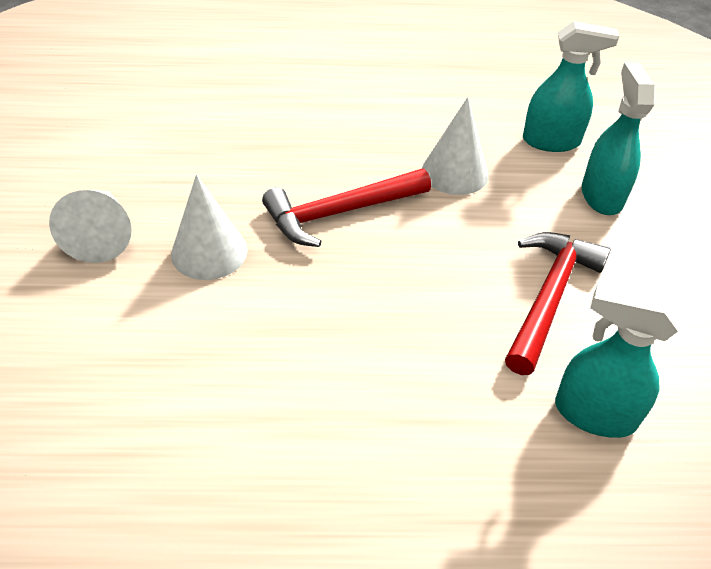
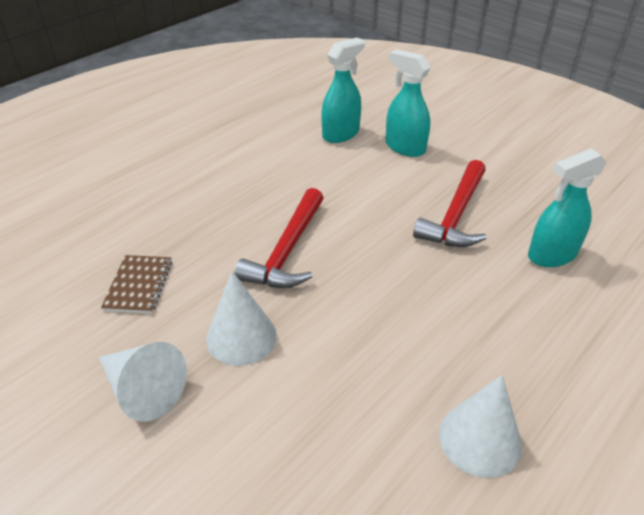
camera: 45 degrees left, 5 degrees down
(199, 159) = (138, 285): none -> brown notebook
(455, 172) = (317, 183): white cone -> white cone (480, 439)
(549, 297) = (456, 215): red hammer -> red hammer turned 135 degrees counterclockwise

